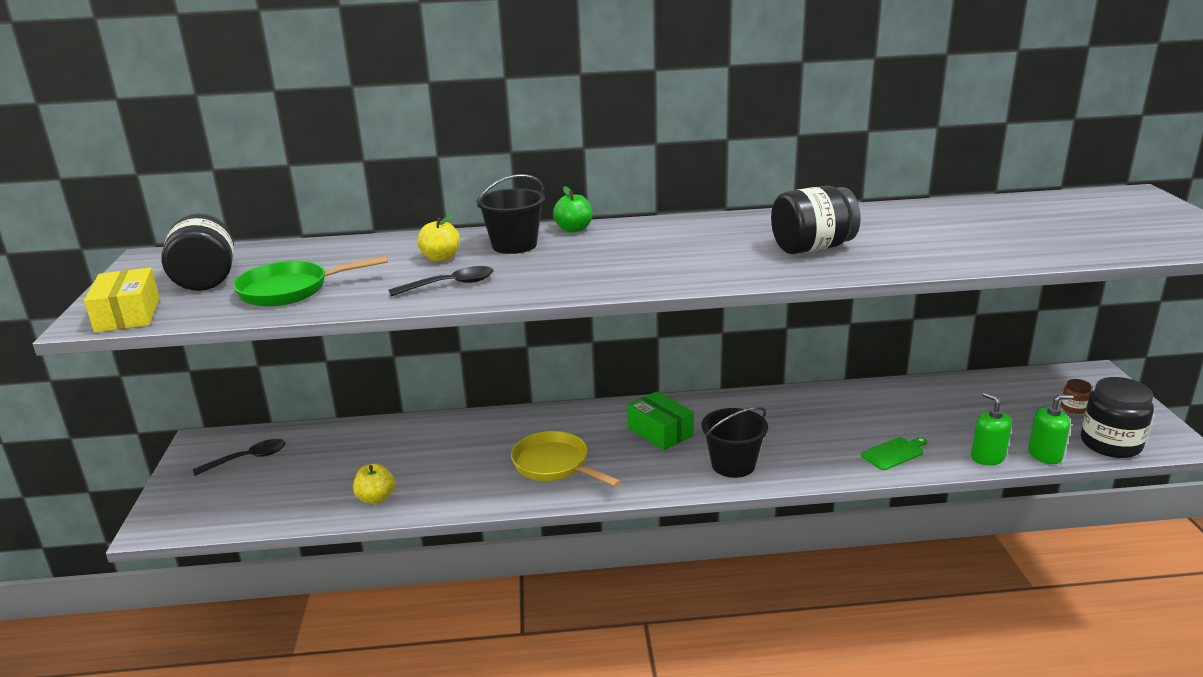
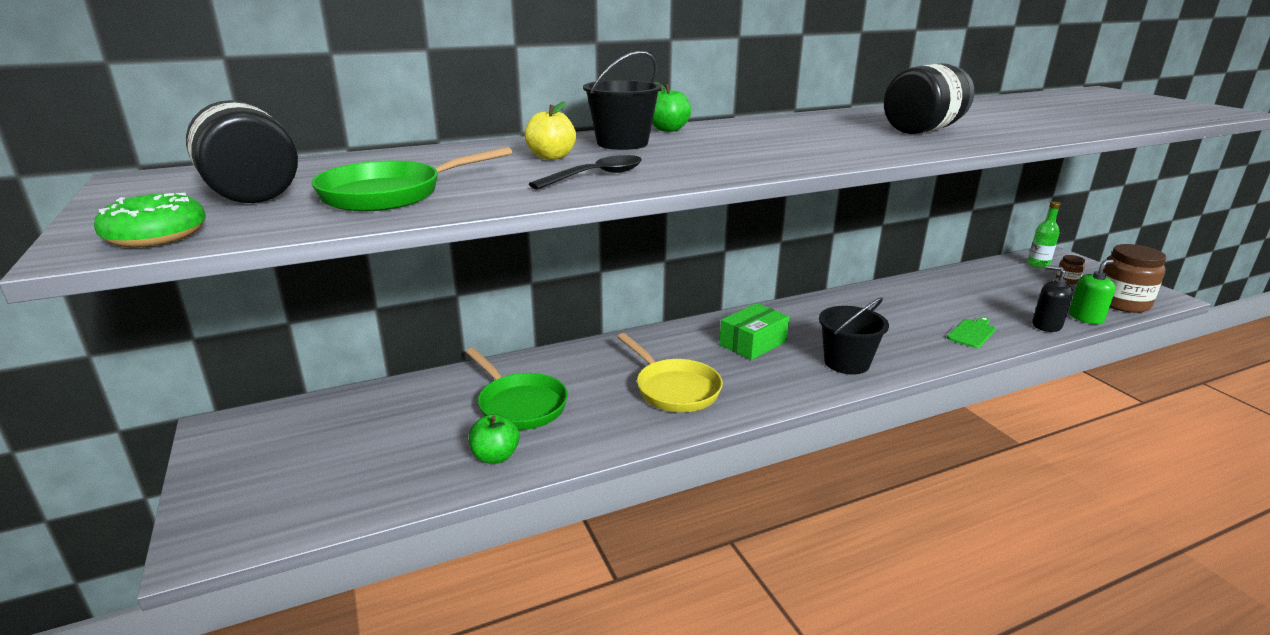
camera: 20 degrees left, 0 degrees up
(128, 315) = (156, 235): yellow box -> green donut
(248, 459) = (298, 438): black spoon -> none
(376, 498) = (495, 456): yellow apple -> green apple
(420, 459) = (519, 405): none -> green pan
(555, 465) = (674, 389): yellow pan -> yellow pan turned 150 degrees counterclockwise
(660, 432) = (753, 343): green box -> green box turned 75 degrees counterclockwise
(987, 457) = (1046, 325): green soap dispenser -> black soap dispenser
(1058, 384) = (1038, 265): none -> green bottle
(1110, 444) = (1121, 303): black jar -> brown jar

